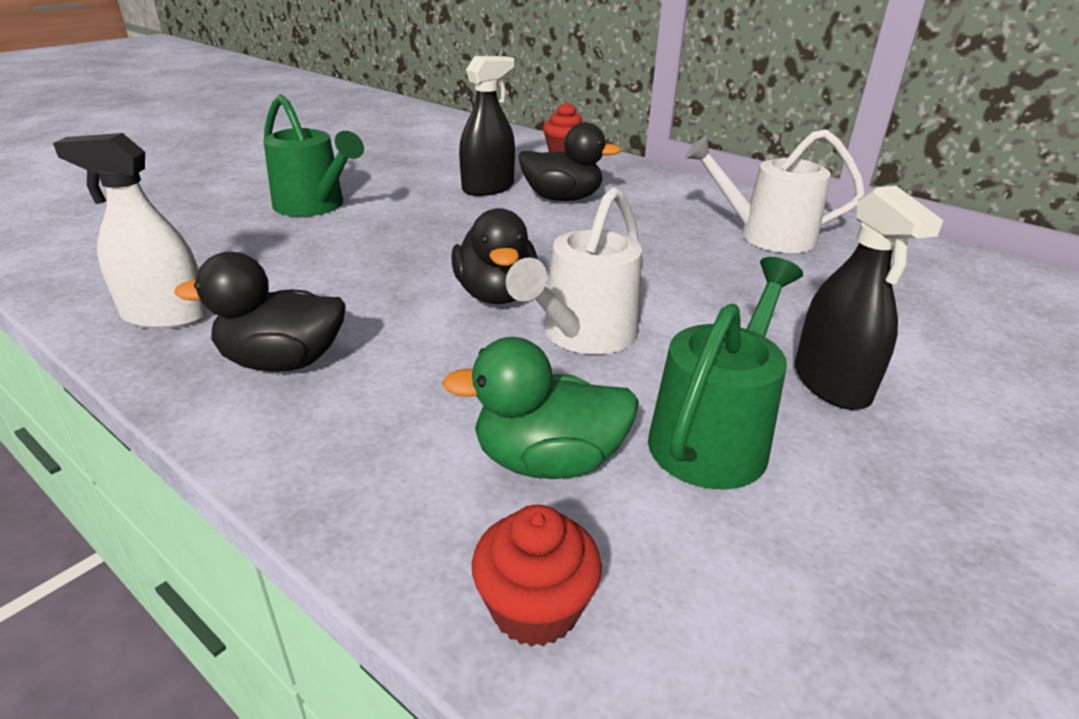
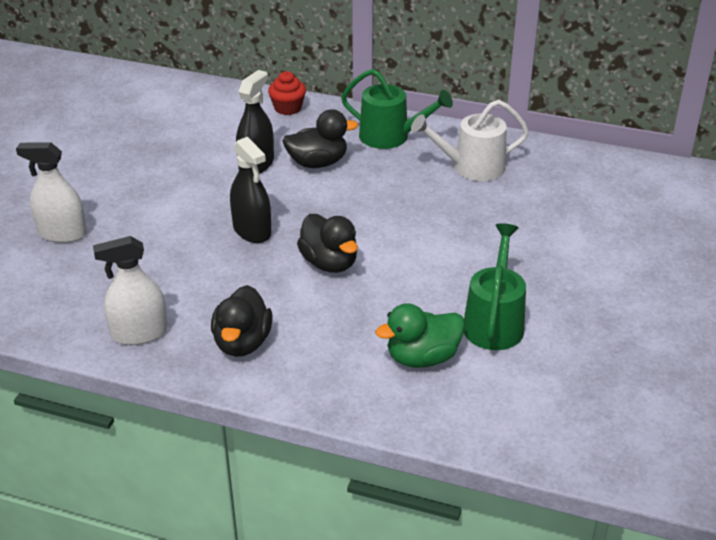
camera: 20 degrees left, 5 degrees up
(211, 204) = (62, 233): none -> white spray bottle
(283, 362) = (242, 343): black duck -> black duck turned 60 degrees counterclockwise
(314, 206) = (143, 216): green watering can -> green watering can (391, 137)
(535, 608) = (454, 420): red cupcake -> none
(583, 335) = (398, 279): white watering can -> none
(831, 384) = (541, 275): black spray bottle -> black spray bottle (252, 230)

